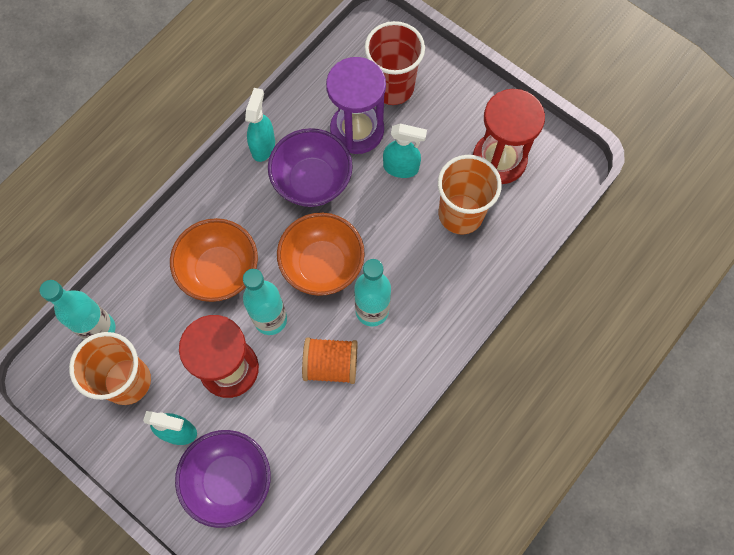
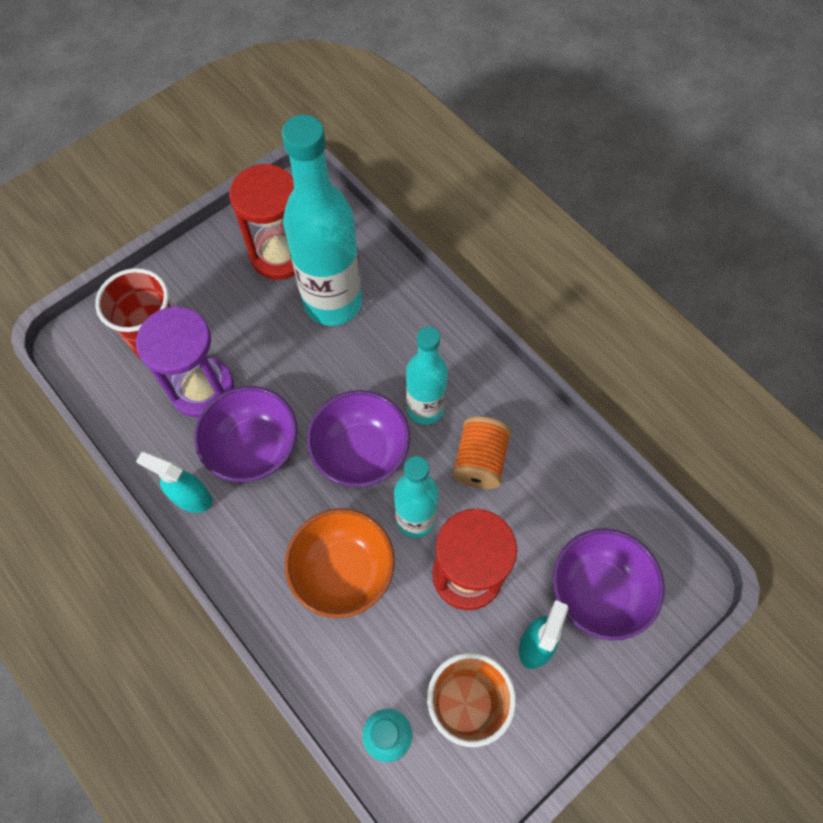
camera: 80 degrees left, 5 degrees down
(322, 265) = (361, 452): orange bowl -> purple bowl
(401, 168) = (263, 350): turquoise spray bottle -> none
(460, 214) = (333, 302): orange cup -> turquoise bottle

